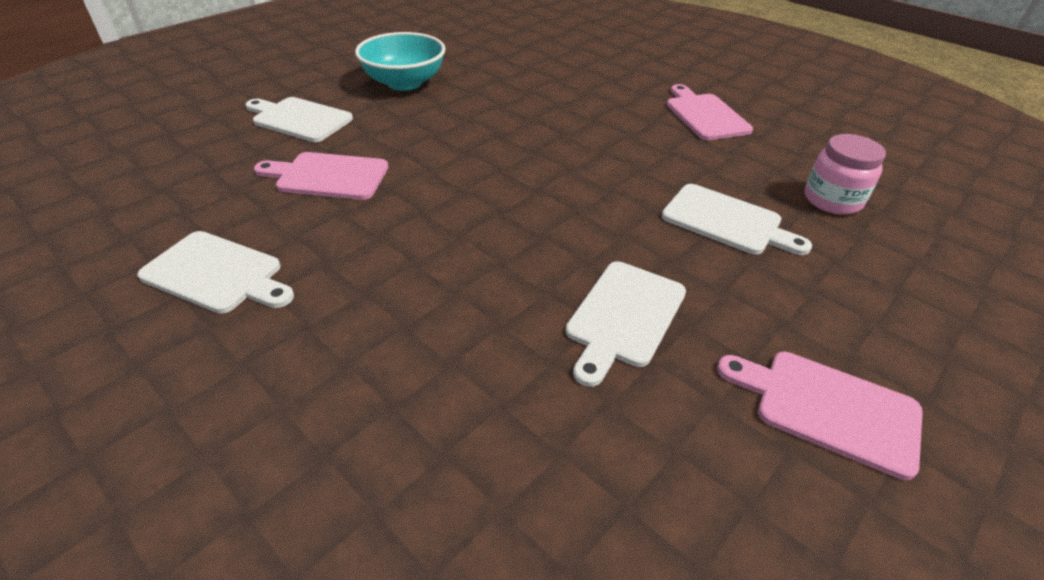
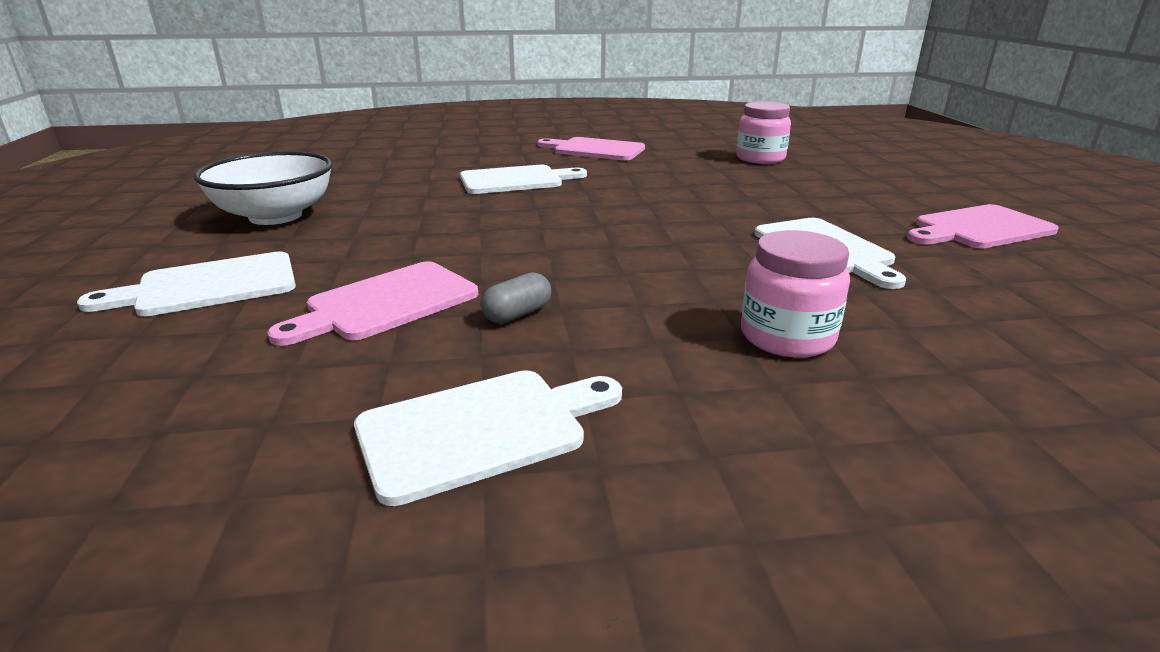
camera: 50 degrees left, 15 degrees down
(354, 224) = (517, 314): none -> grey capsule
(404, 83) = (276, 216): turquoise bowl -> white bowl
(423, 347) = (787, 337): none -> pink jar
(726, 221) = (744, 187): white cutting board -> white cutting board (516, 180)

